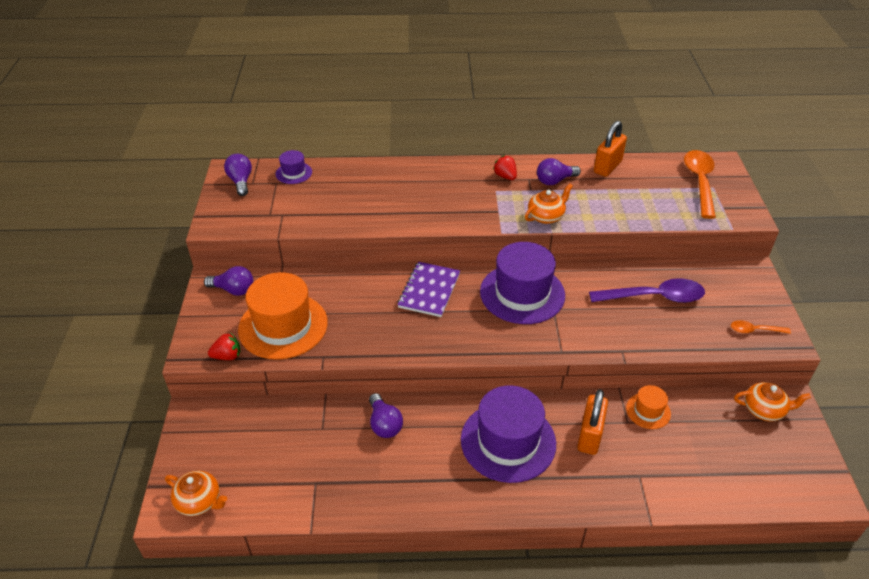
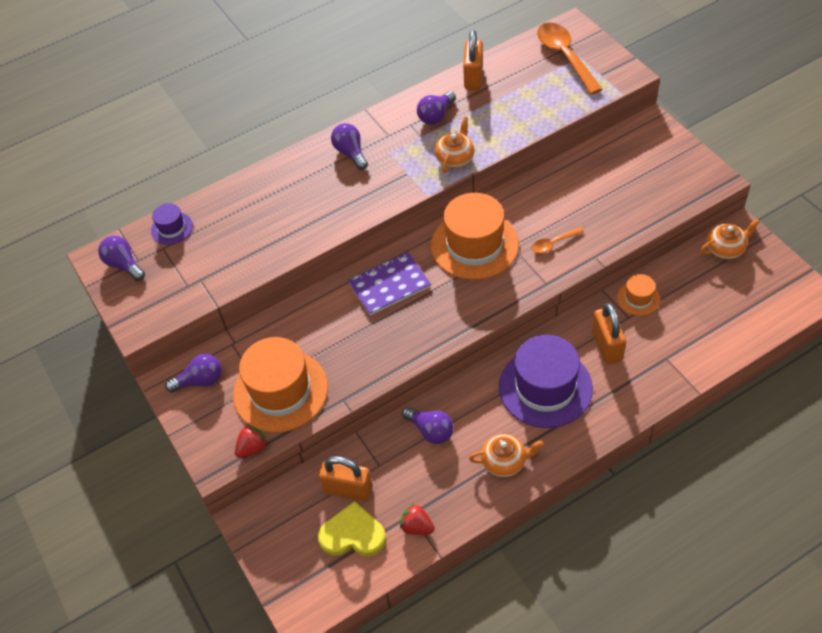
camera: 25 degrees left, 10 degrees up
(199, 501) = (323, 589): orange teapot -> orange teapot (504, 462)
(258, 471) = (352, 534): none -> yellow heart
(283, 434) = (348, 489): none -> orange padlock
(429, 290) = (389, 285): purple notebook -> purple notebook turned 75 degrees clockwise
(465, 179) = (350, 153): none -> purple light bulb
(505, 176) = (386, 132): red strawberry -> red strawberry (417, 527)
(522, 293) = (474, 245): purple hat -> orange hat
(654, 297) = (588, 191): purple spoon -> none
(755, 330) = (687, 182): orange spoon -> orange spoon (553, 243)

